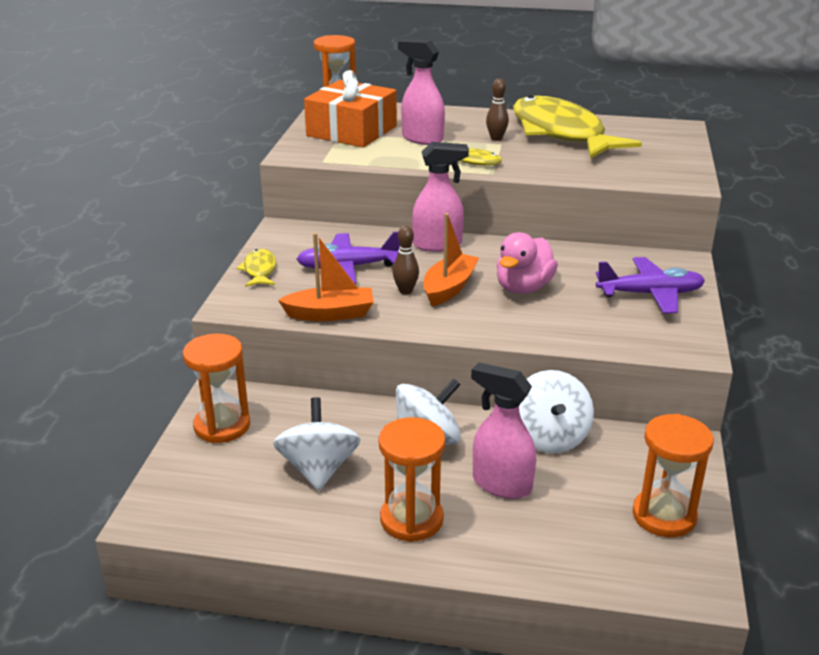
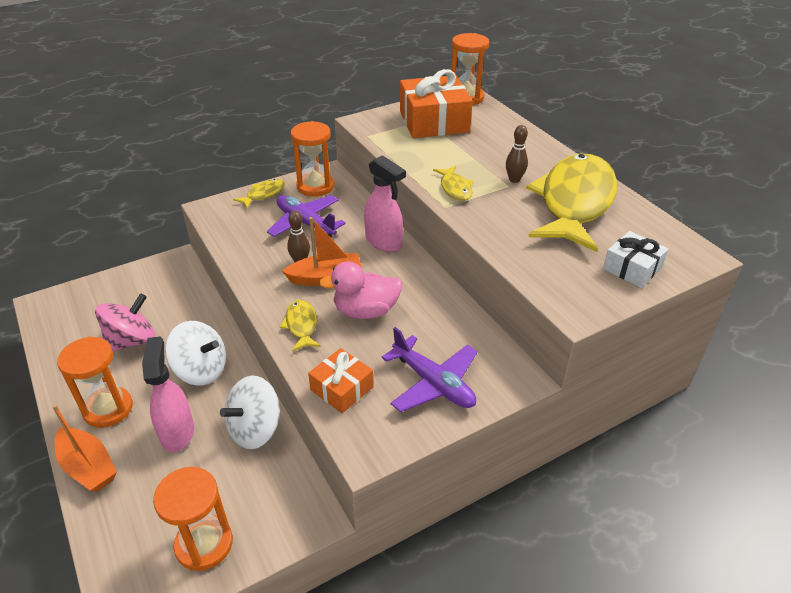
camera: 50 degrees right, 10 degrees up
(222, 426) = (146, 280): orange hourglass -> orange hourglass (315, 186)
(318, 469) = (132, 341): white spinning top -> pink spinning top
(330, 314) = (237, 248): orange boat -> orange boat (88, 467)
(422, 139) = (463, 151): pink spray bottle -> none
(502, 322) = (301, 325): none -> yellow fish
(610, 334) = (342, 388): none -> orange gift
(666, 149) = (632, 268): none -> white gift

